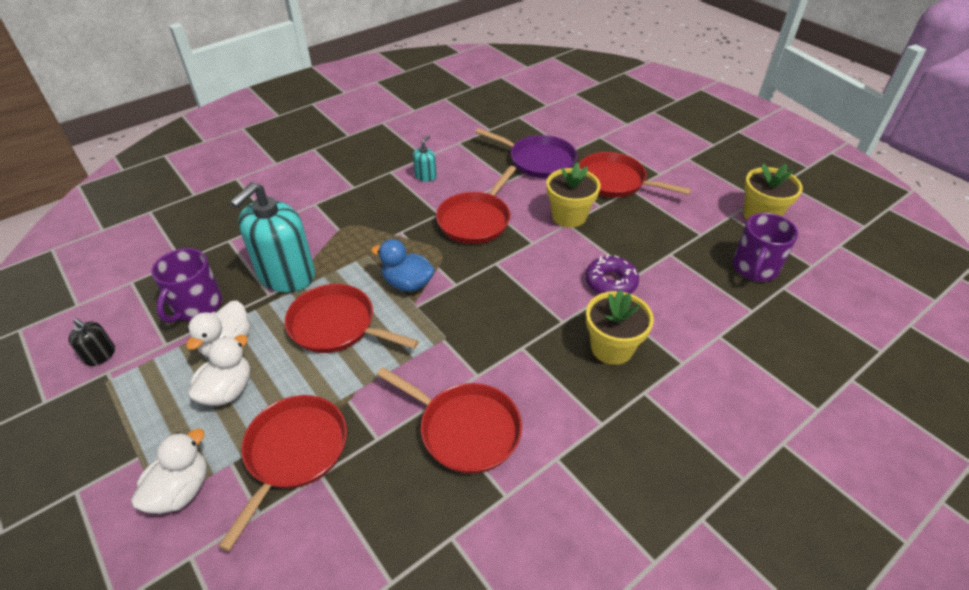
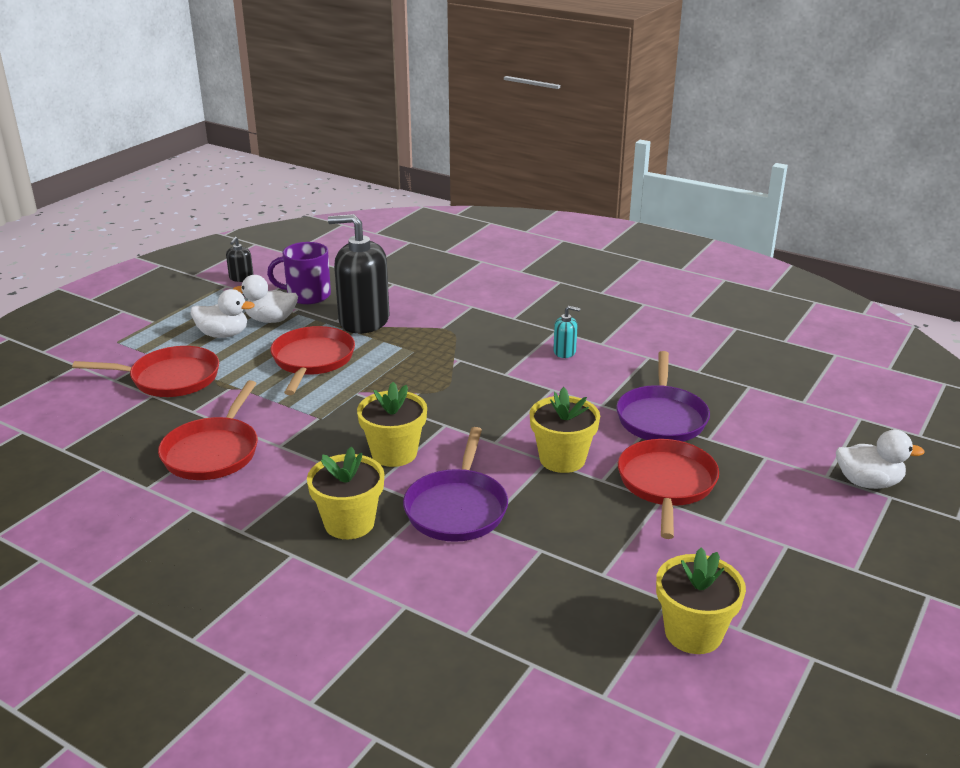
camera: 70 degrees right, 15 degrees down
(181, 490) = (129, 345): white duck -> white duck (868, 482)
(286, 275) = (364, 321): turquoise soap dispenser -> black soap dispenser
(407, 283) = (385, 381): blue duck -> none
(476, 220) = (509, 398): red pan -> none
(524, 301) = (394, 453): none -> yellow flower pot
(611, 282) = (457, 508): purple donut -> purple pan
(754, 268) = (558, 632): purple mug -> none

